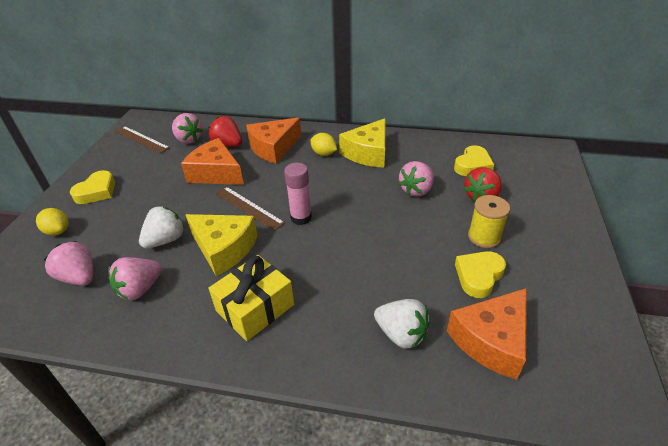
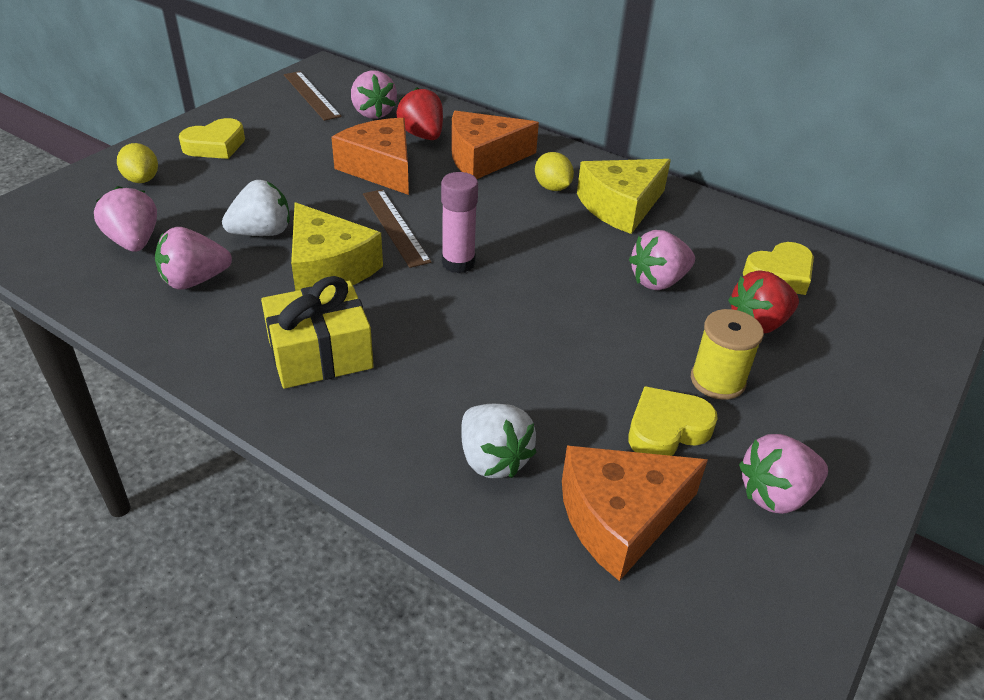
camera: 20 degrees right, 0 degrees up
(555, 291) = (775, 494): none -> pink strawberry

